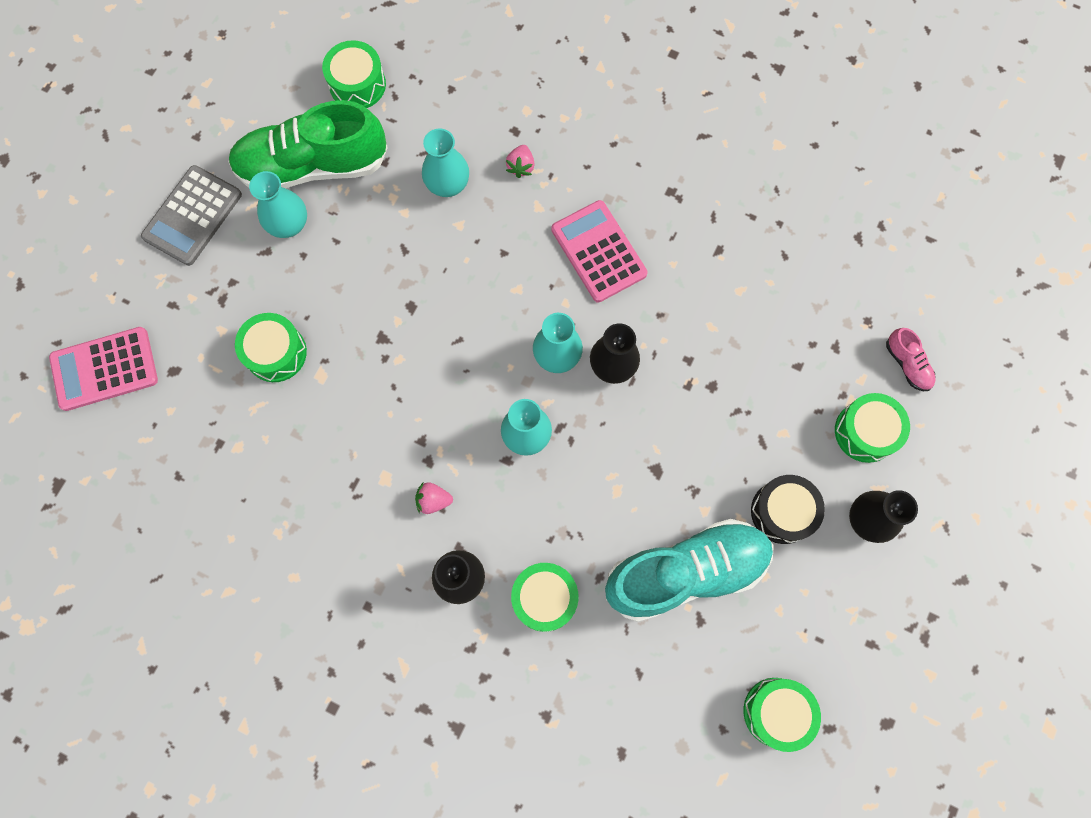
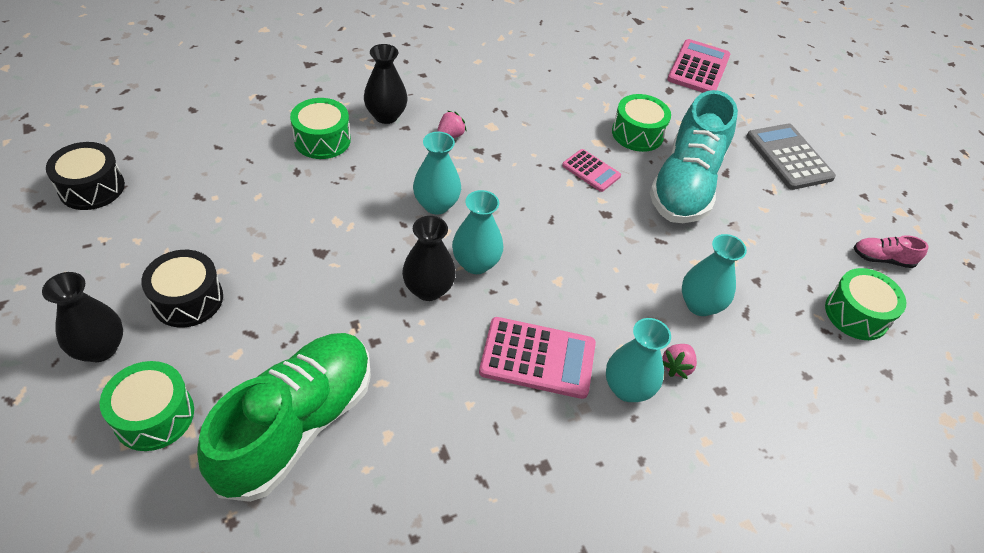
camera: 125 degrees right, 25 degrees down
(289, 224) = (740, 196): turquoise vase -> turquoise vase (627, 388)
(313, 166) = (786, 238): green shoe -> green shoe (297, 425)
(367, 354) = (591, 171): none -> pink calculator
(521, 166) = (676, 366): pink strawberry -> pink strawberry turned 105 degrees counterclockwise
(686, 572) = (235, 213): turquoise shoe -> turquoise shoe (685, 185)
(776, 712) = (92, 188): green drum -> black drum
(907, 364) = (152, 515): pink shoe -> pink shoe (882, 259)

